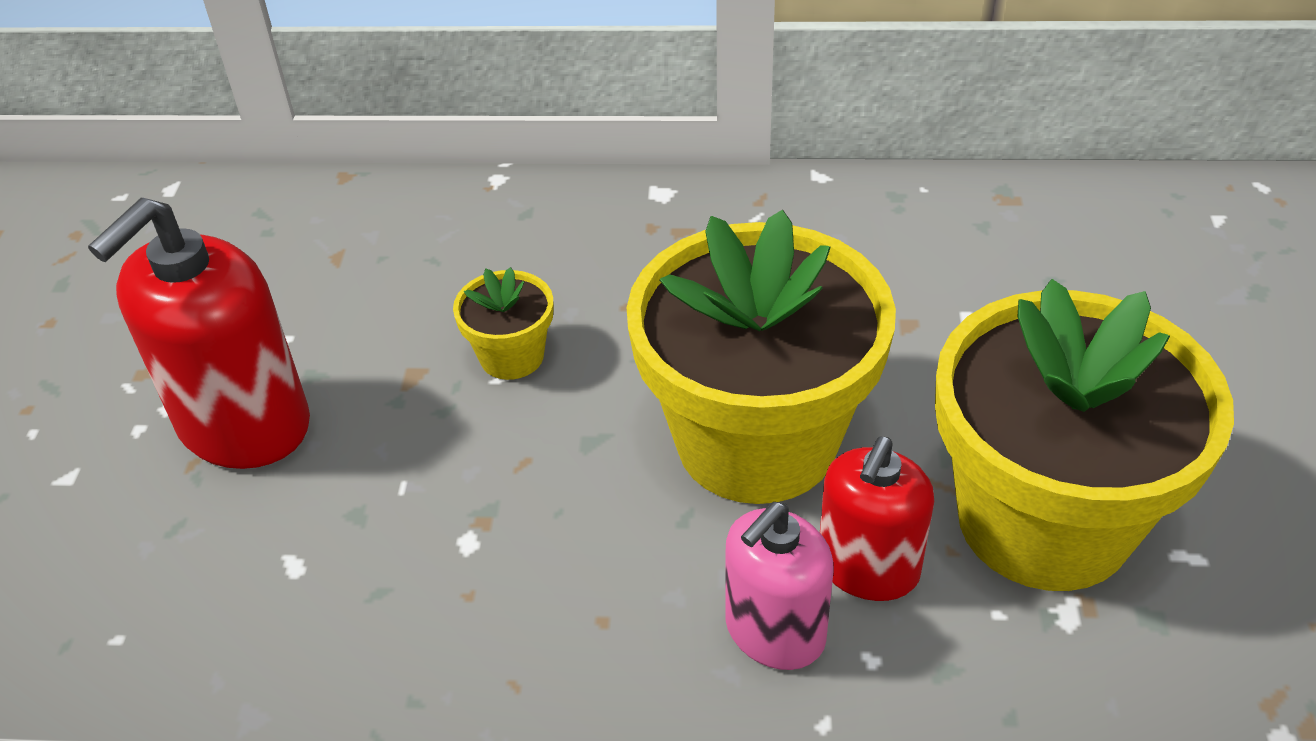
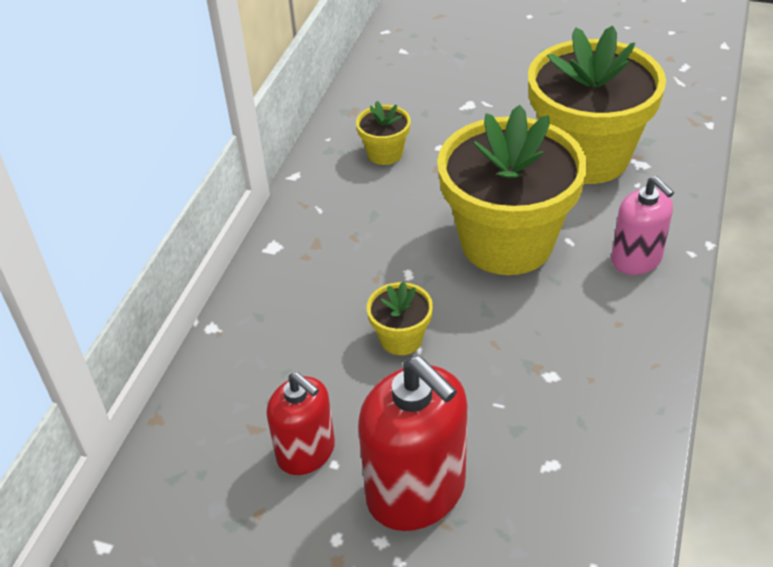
camera: 75 degrees left, 0 degrees up
(868, 568) = (603, 219): red soap dispenser -> red soap dispenser (306, 452)
(917, 256) = (385, 153): none -> yellow flower pot

